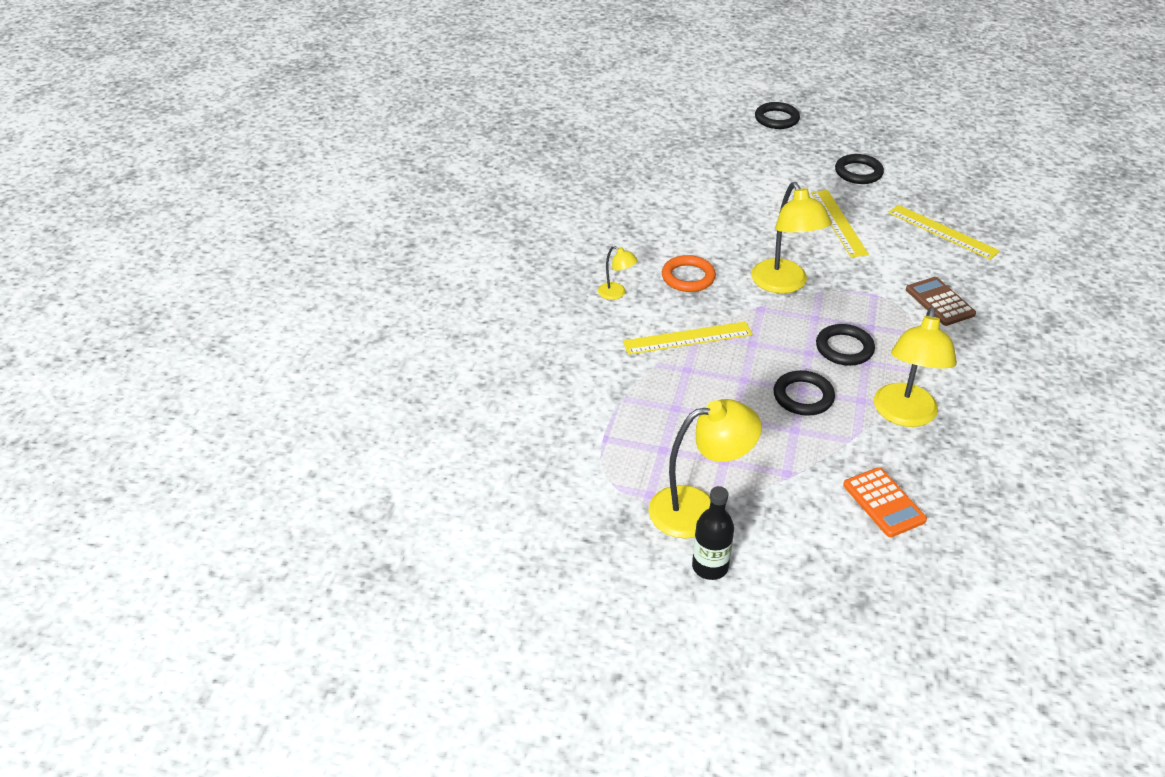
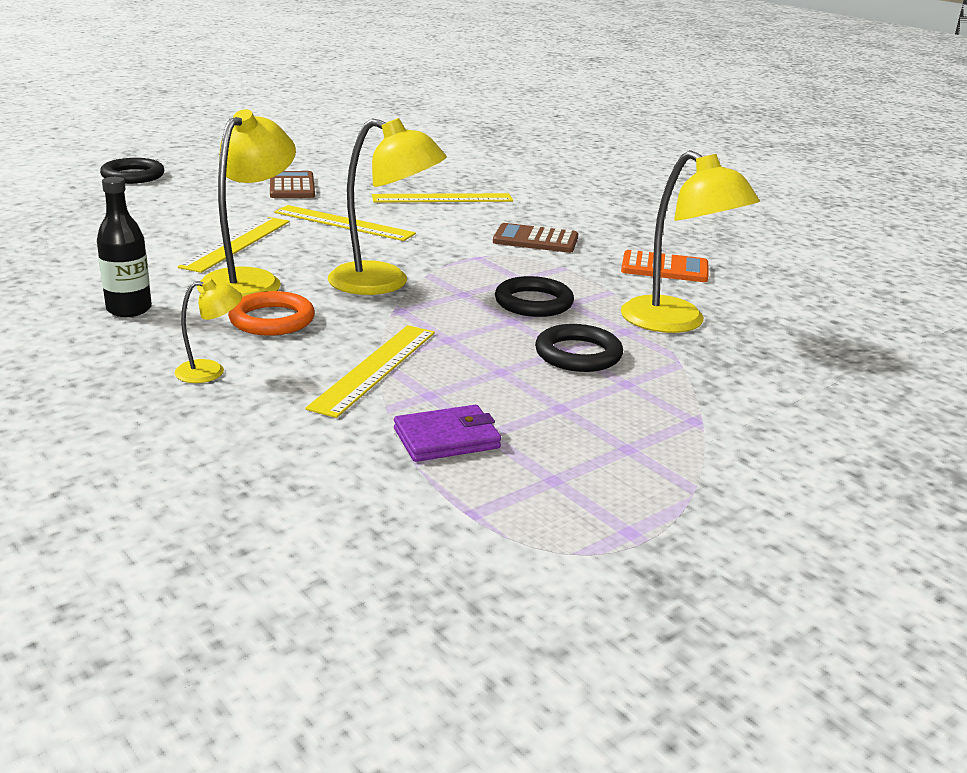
camera: 55 degrees left, 15 degrees down
(654, 397) = (446, 438): none -> purple wallet
(698, 509) = (698, 508): yellow lamp -> yellow lamp (250, 280)
(710, 567) = (819, 552): black bottle -> black bottle (129, 309)
(752, 209) = (237, 243): none -> yellow ruler
(858, 172) = (292, 186): black ring -> brown calculator
(883, 503) = (800, 391): orange calculator -> orange calculator (664, 268)

